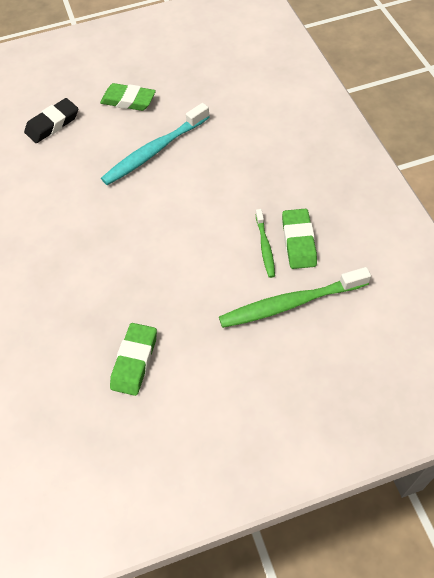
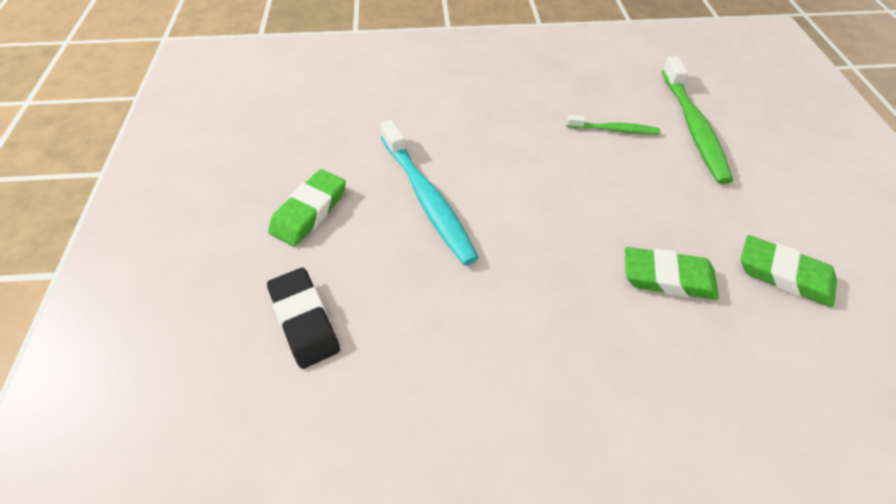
camera: 80 degrees left, 5 degrees down
(298, 241) = (610, 104): green eraser -> green eraser (667, 278)

